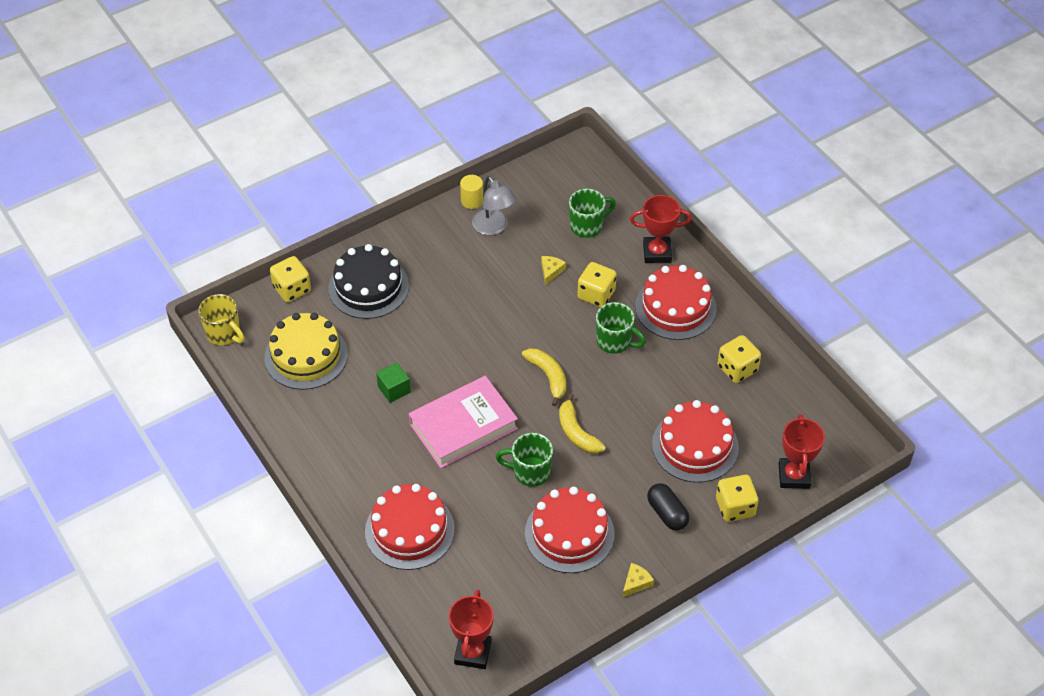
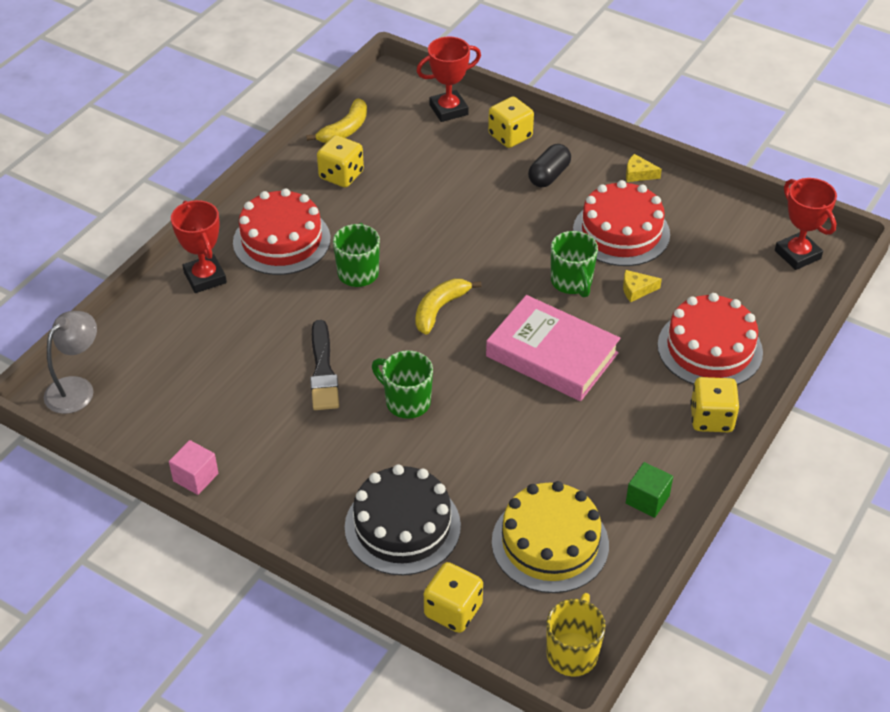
camera: 115 degrees left, 5 degrees down
(394, 389) = (543, 434): green cube -> green cube (647, 499)
(472, 201) = (195, 477): yellow cylinder -> pink cube
(472, 652) = (797, 254): red trophy -> red trophy turned 75 degrees clockwise
(494, 227) = (234, 437): grey lamp -> grey lamp (76, 388)
(526, 290) = (323, 370): none -> black brush
(551, 271) = (281, 358): yellow cheese -> yellow cheese (636, 290)
(576, 432) = (498, 264): yellow banana -> yellow banana (345, 130)
(587, 226) = (190, 349): green mug -> green mug (406, 402)
(596, 294) = (297, 308): yellow dice -> yellow dice (711, 418)
(695, 446) = (457, 178): red cake -> none

